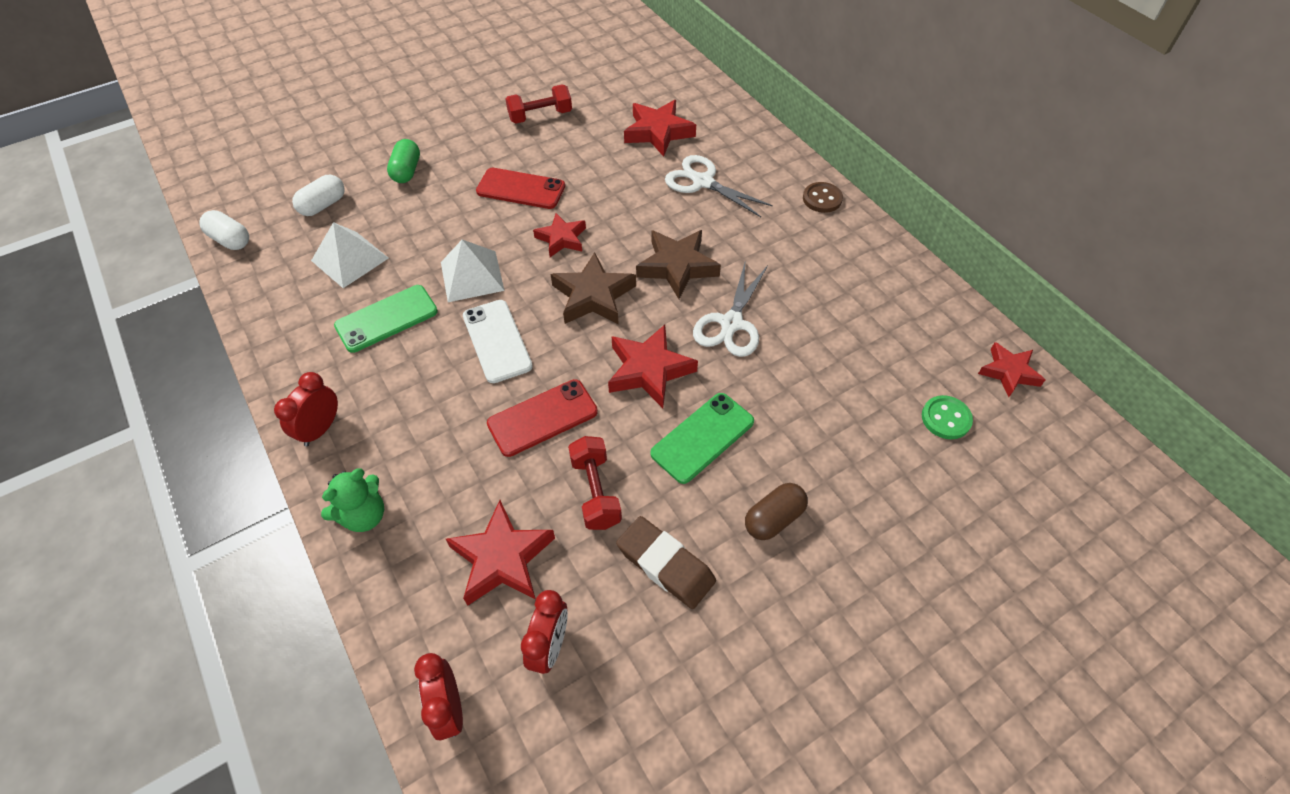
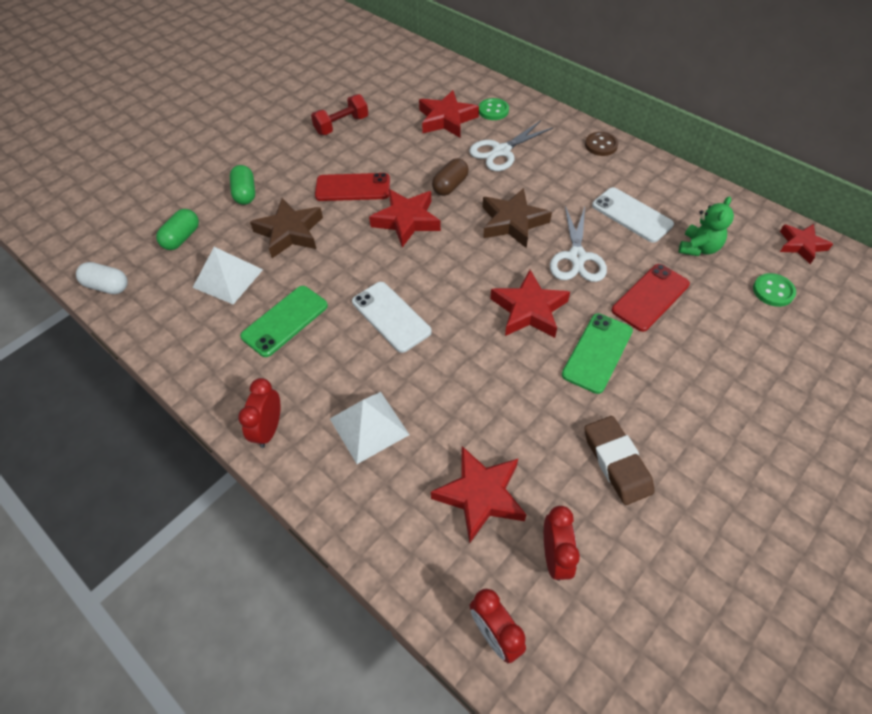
camera: 15 degrees left, 0 degrees up
(323, 205) = (182, 238): white capsule -> green capsule
(364, 515) = (343, 493): green teddy bear -> green teddy bear (698, 248)
(472, 276) = (344, 268): white pyramid -> white pyramid (369, 426)
(542, 418) = (459, 370): red phone -> red phone (650, 297)
(561, 238) = (406, 220): red star -> red star, size x1.52
(593, 296) = (455, 261): brown star -> brown star (290, 232)
(595, 491) = (532, 419): red dumbbell -> none
(665, 565) = (616, 462): brown eraser -> brown eraser turned 45 degrees clockwise
(702, 182) = (501, 151): white scissors -> white scissors turned 60 degrees counterclockwise
(716, 132) = (493, 110): none -> green button
(774, 519) = (683, 402): brown capsule -> brown capsule (450, 186)
(818, 289) = (631, 215): none -> white phone

